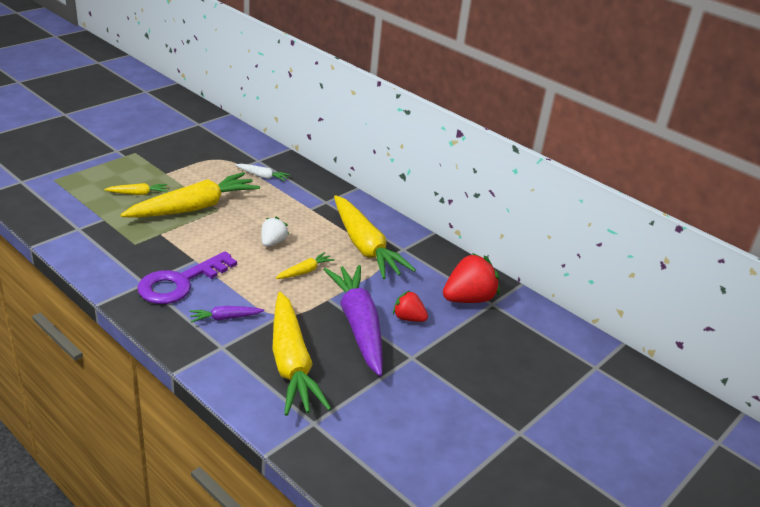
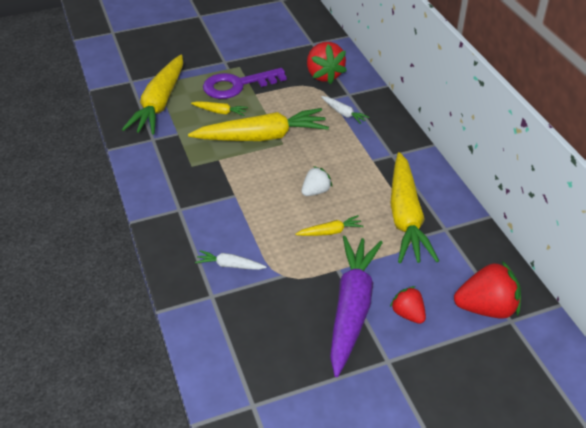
camera: 30 degrees right, 10 degrees up
(180, 283) = (209, 216): purple key -> purple key (237, 85)
(225, 148) = (324, 75): none -> red strawberry
(225, 318) = (230, 265): purple carrot -> white carrot
(291, 363) = (265, 332): yellow carrot -> yellow carrot (160, 103)

